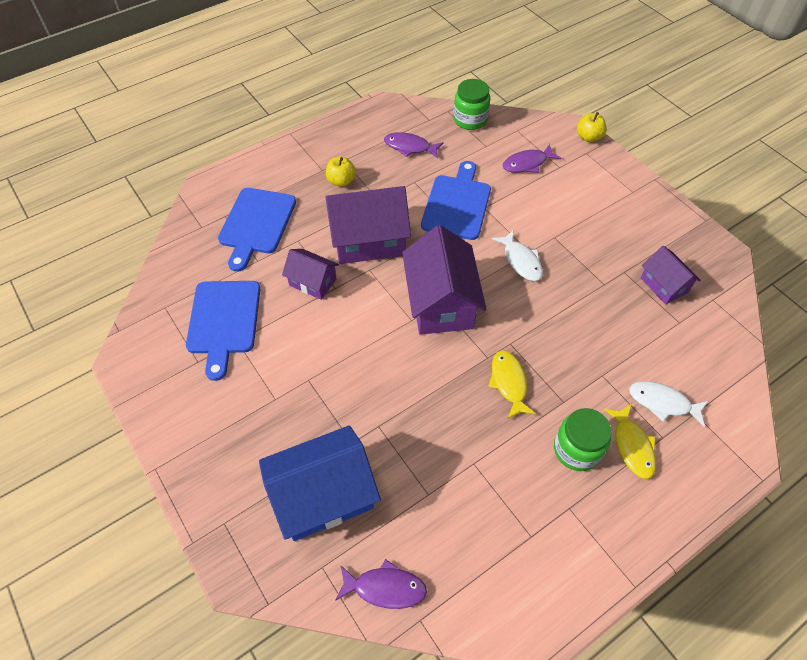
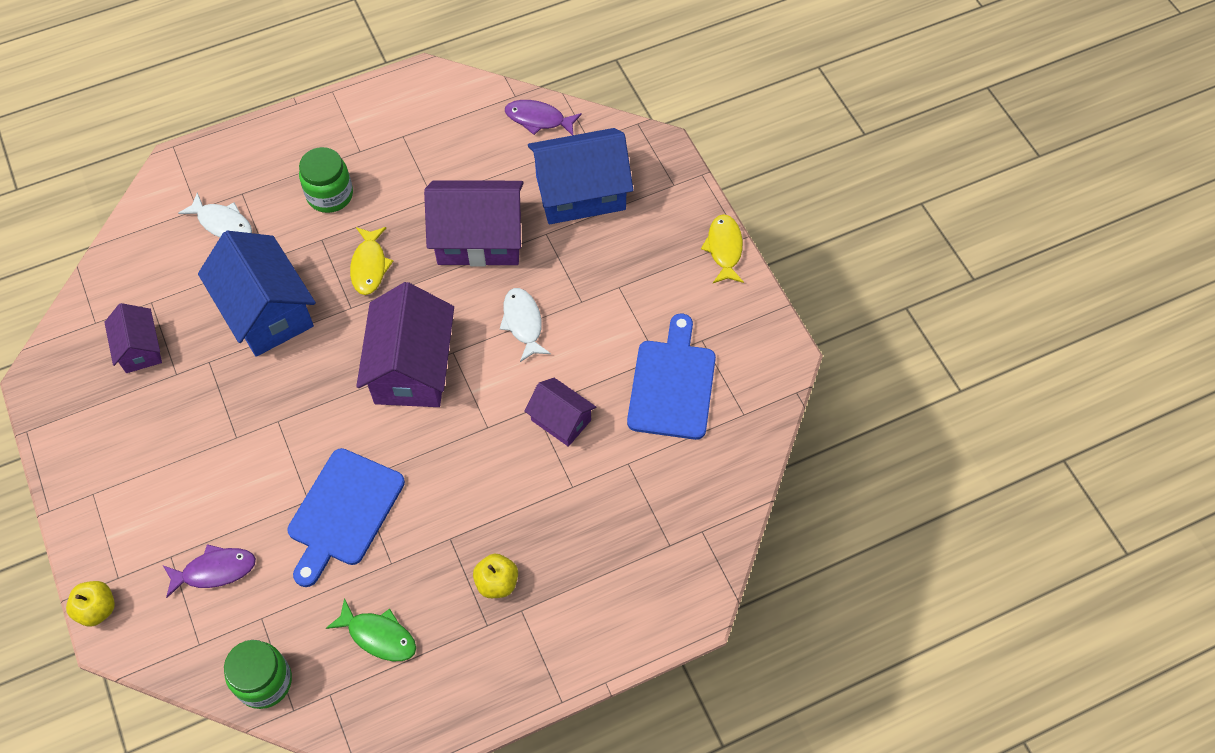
camera: 170 degrees left, 5 degrees up
(256, 224) = (626, 523): blue cutting board -> none
(368, 240) = (479, 471): purple house -> purple house (479, 239)
(410, 147) = (378, 636): purple fish -> green fish
(521, 261) = (294, 409): white fish -> white fish (523, 323)
(579, 329) = (266, 311): none -> blue house
(632, 446) = (275, 190): yellow fish -> yellow fish (724, 248)

